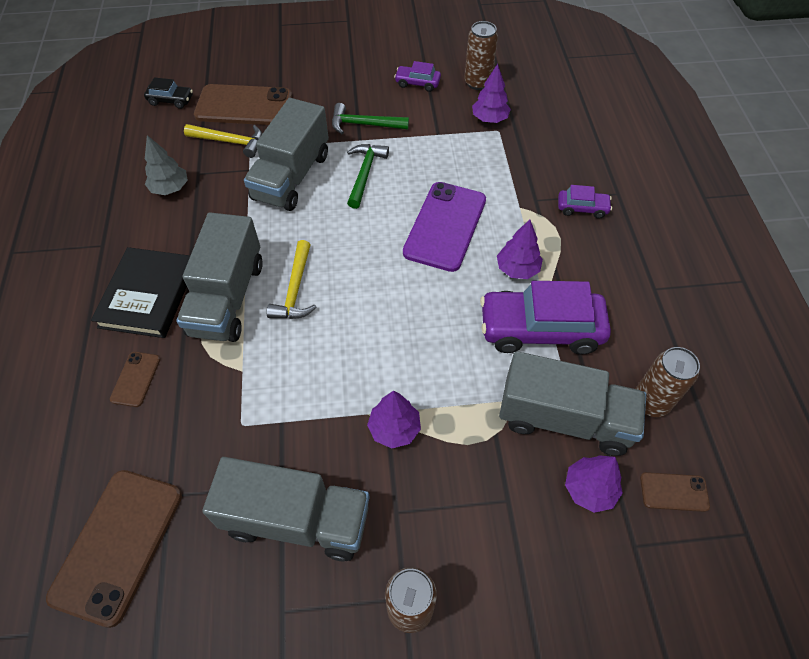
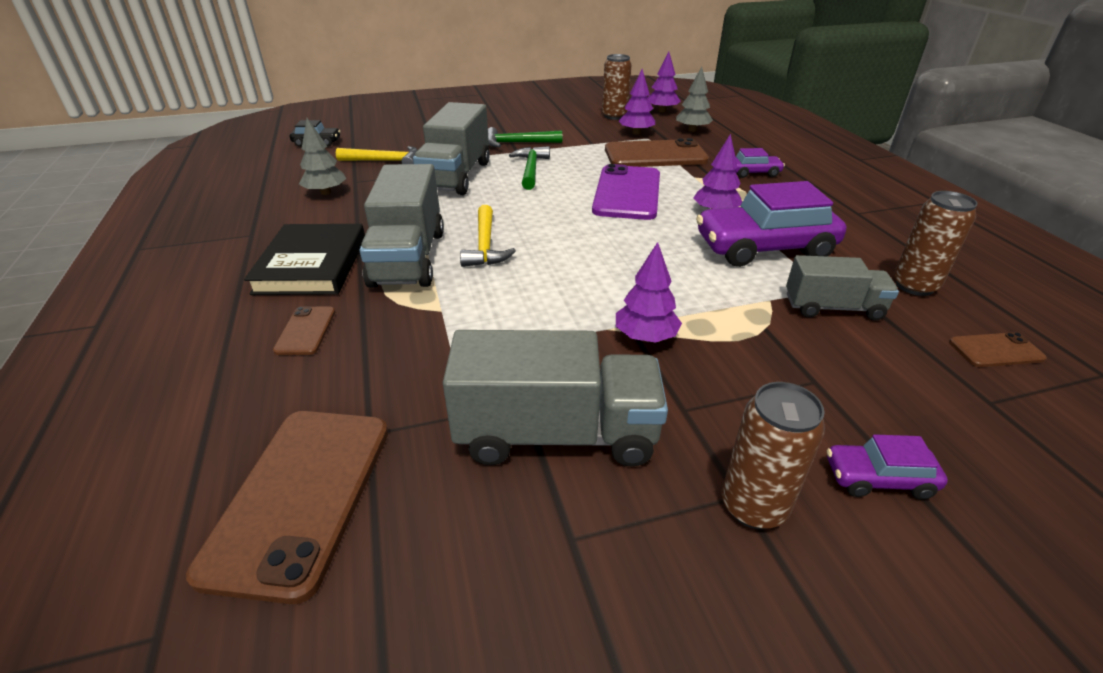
camera: 10 degrees left, 20 degrees down
(244, 106) = (394, 141): brown phone -> brown phone (655, 155)
(417, 83) = (559, 119): purple car -> purple car (878, 479)
(550, 120) = (692, 130): none -> grey tree
(564, 418) = (833, 307): grey truck -> grey truck, size x0.61
(589, 489) = (901, 360): purple tree -> purple tree (662, 111)

